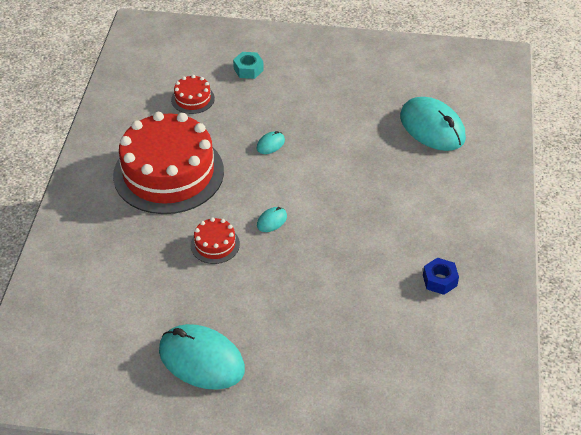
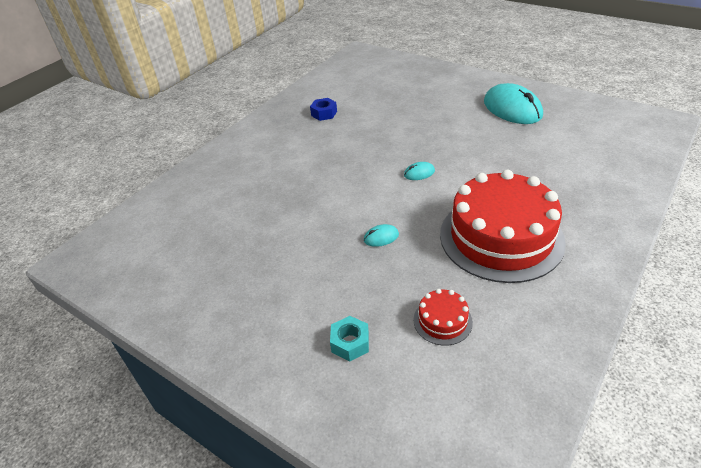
camera: 150 degrees left, 5 degrees down
(215, 244) = (476, 168): red cake -> none
(432, 127) = (220, 210): turquoise mouse -> none

